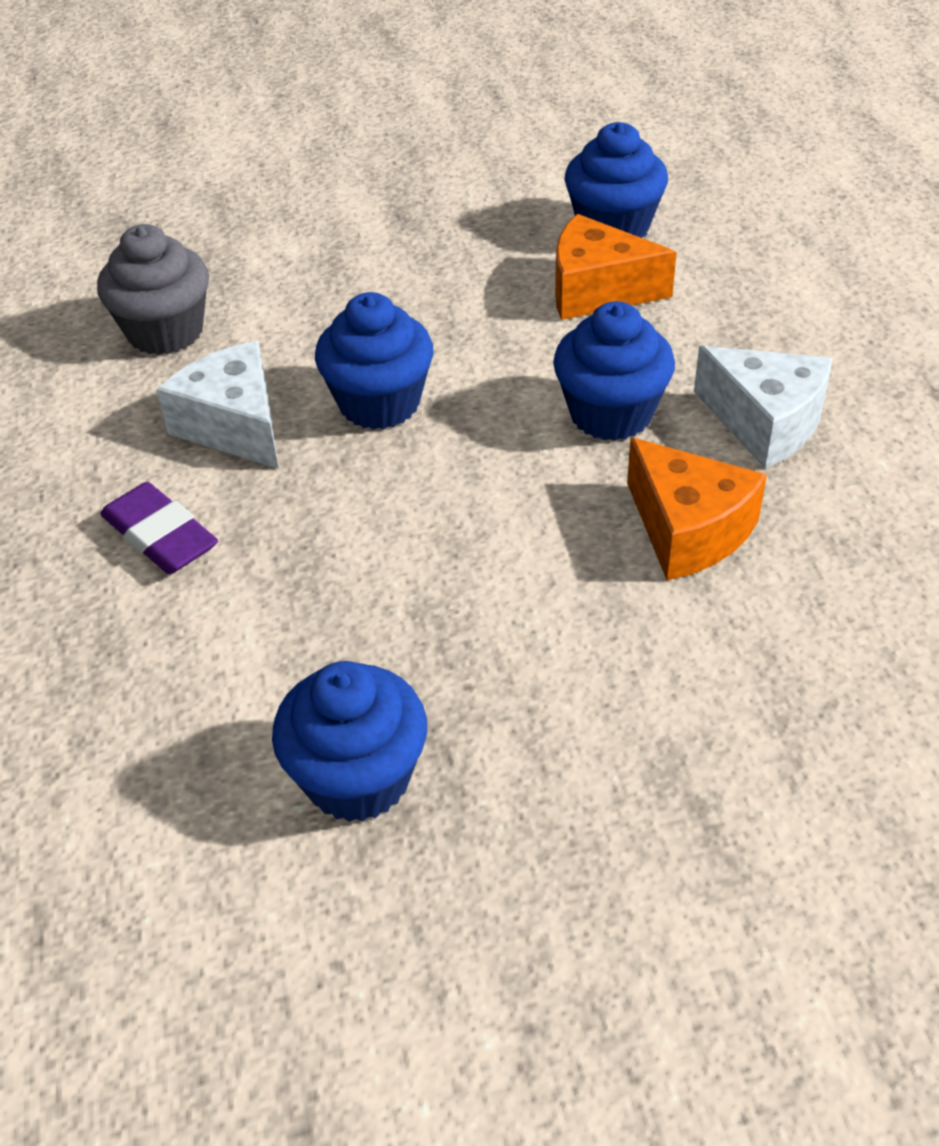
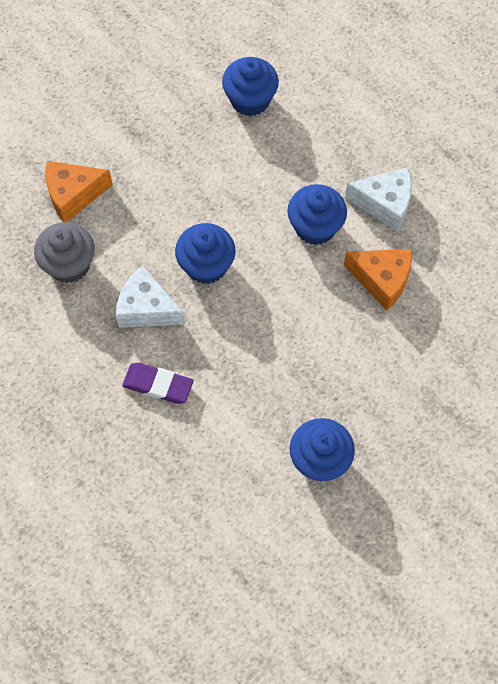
camera: 30 degrees left, 20 degrees up
(597, 290) = (266, 149): orange cheese -> orange cheese (73, 195)

